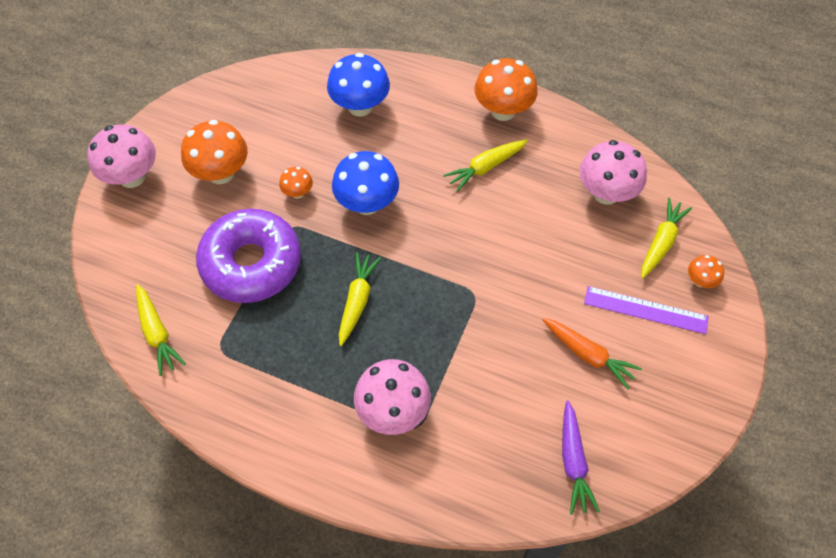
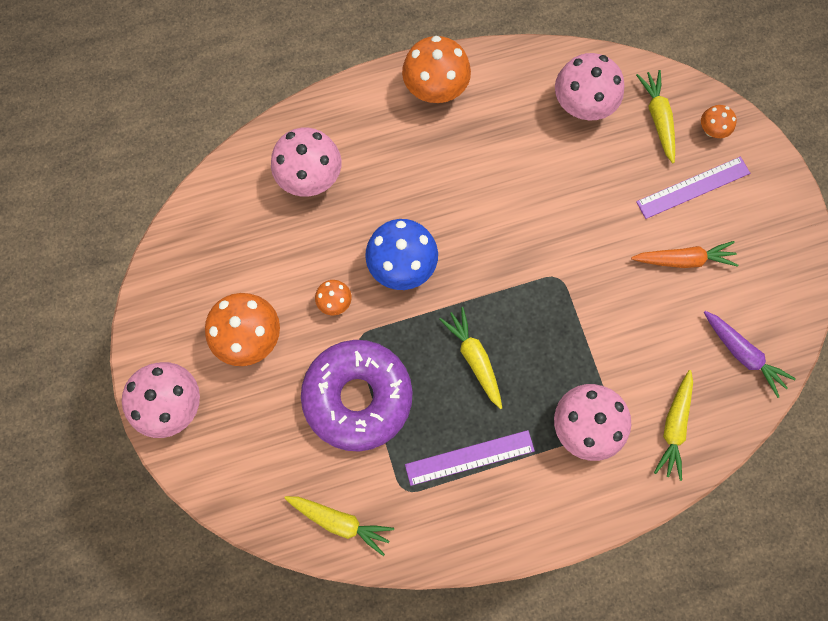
camera: 40 degrees left, 15 degrees up
(287, 364) = (469, 457): none -> purple ruler
(360, 106) = (310, 177): blue mushroom -> pink mushroom
(485, 167) = (468, 156): yellow carrot -> yellow carrot (673, 426)

